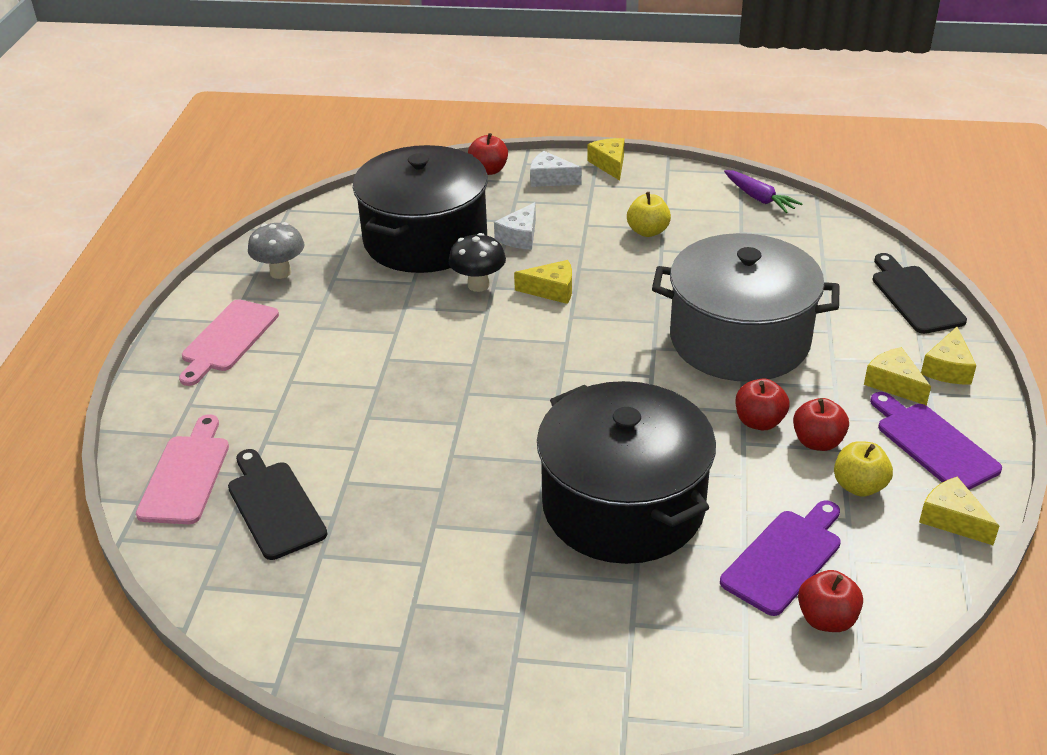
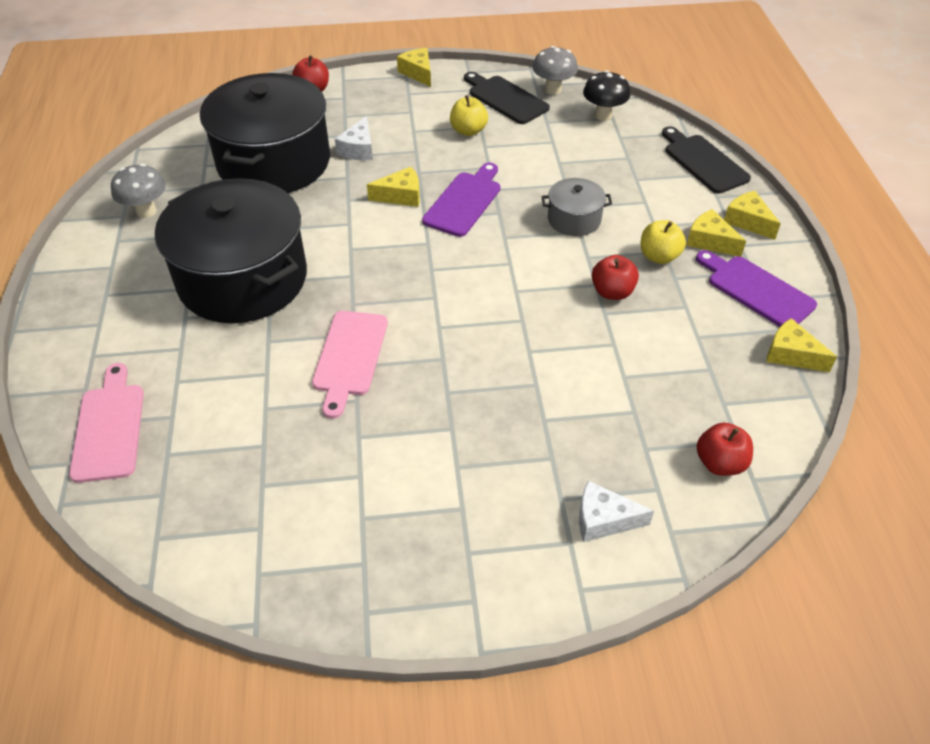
camera: 15 degrees left, 10 degrees up
(228, 339) = (113, 284): pink cutting board -> pink cutting board (349, 357)
(274, 506) = (204, 444): black cutting board -> black cutting board (505, 98)
(478, 285) = (334, 199): black mushroom -> black mushroom (603, 115)
(550, 179) = (370, 92): white cheese -> white cheese (603, 520)
(623, 505) = (521, 388): black pot -> black pot (242, 279)
(739, 339) = (574, 219): grey pot -> grey pot, size x0.44
(759, 198) = (553, 90): purple carrot -> grey mushroom
(784, 558) = (669, 413): purple cutting board -> purple cutting board (464, 202)
(817, 442) = (665, 303): red apple -> none
(859, 486) = (710, 337): yellow apple -> yellow apple (659, 256)
(947, 368) = (747, 221): yellow cheese -> yellow cheese turned 135 degrees clockwise

